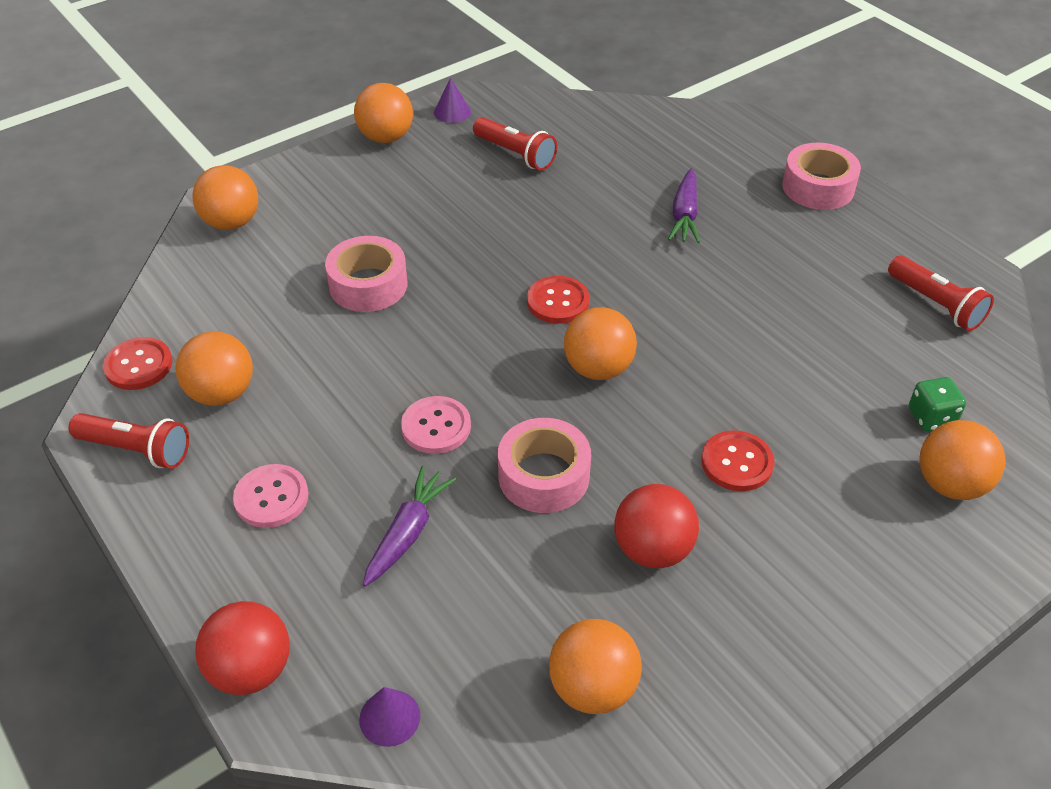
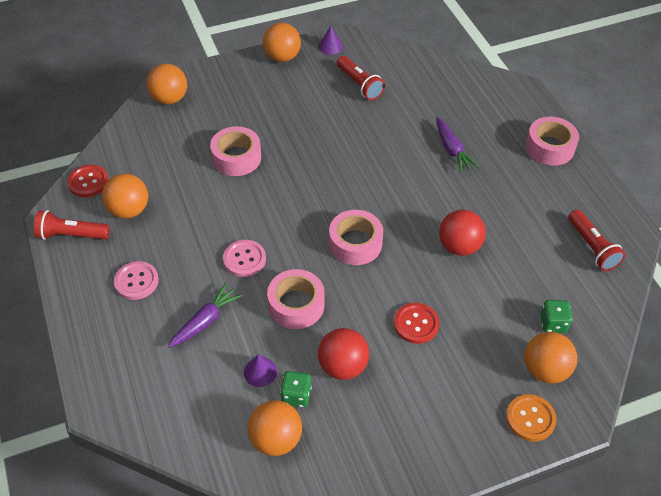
camera: 15 degrees right, 5 degrees up
(136, 450) = (71, 235): red flashlight -> red flashlight turned 150 degrees clockwise
(251, 670) = (93, 380): red ball -> red ball (459, 246)
(389, 717) = (158, 426): purple cone -> purple cone (260, 372)
(558, 301) = (347, 193): red button -> none
(598, 368) = (355, 243): orange ball -> pink tape
(598, 612) = (296, 395): none -> green dice
(684, 215) = (452, 150): purple carrot -> purple carrot turned 45 degrees counterclockwise
(962, 558) = (530, 418): none -> orange button

